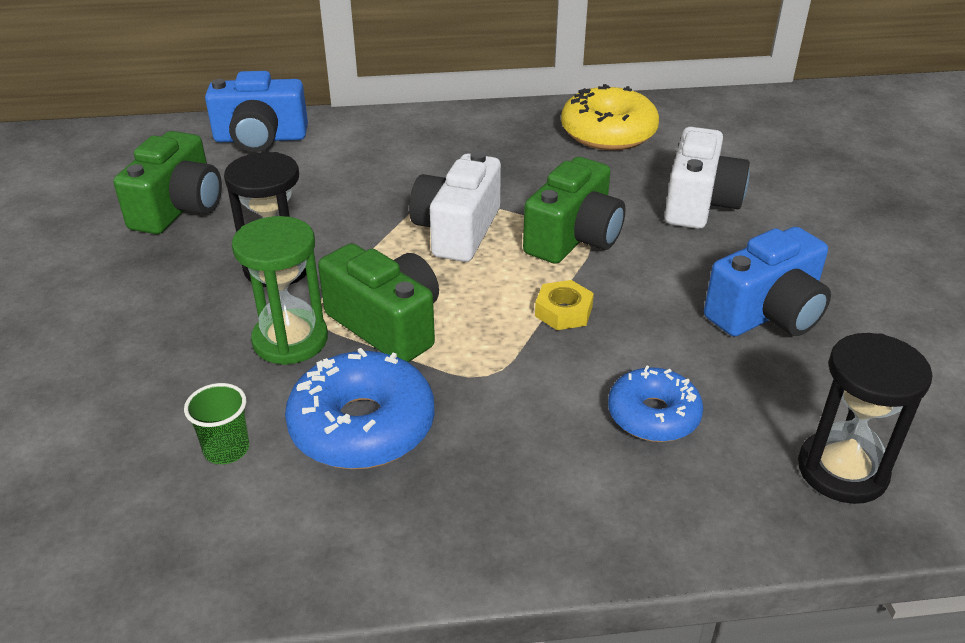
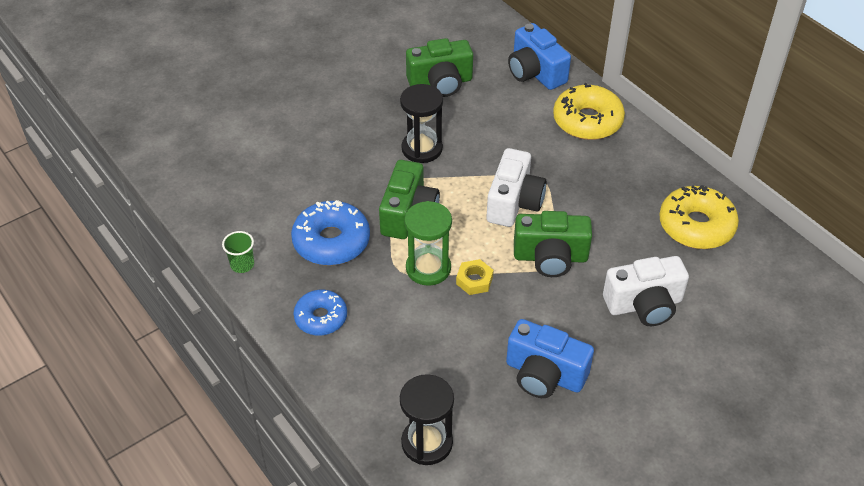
camera: 60 degrees right, 10 degrees up
(226, 449) = (287, 204): green cup -> green cup (242, 264)
(290, 340) = (370, 185): green hourglass -> green hourglass (428, 268)
(382, 136) = (587, 121): none -> yellow donut
(457, 231) = (514, 202): white camera -> white camera turned 120 degrees clockwise
(653, 415) = (415, 349): blue donut -> blue donut (321, 318)

